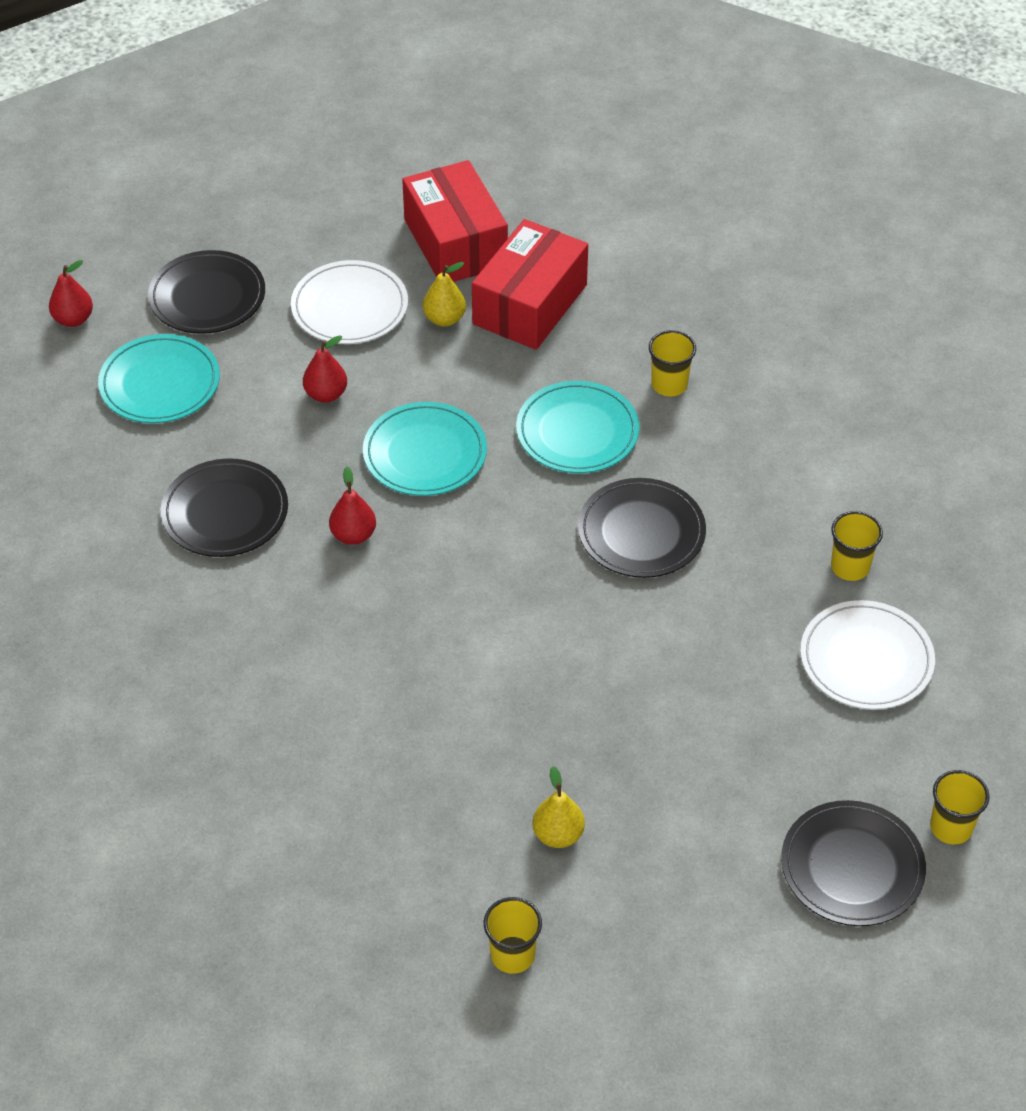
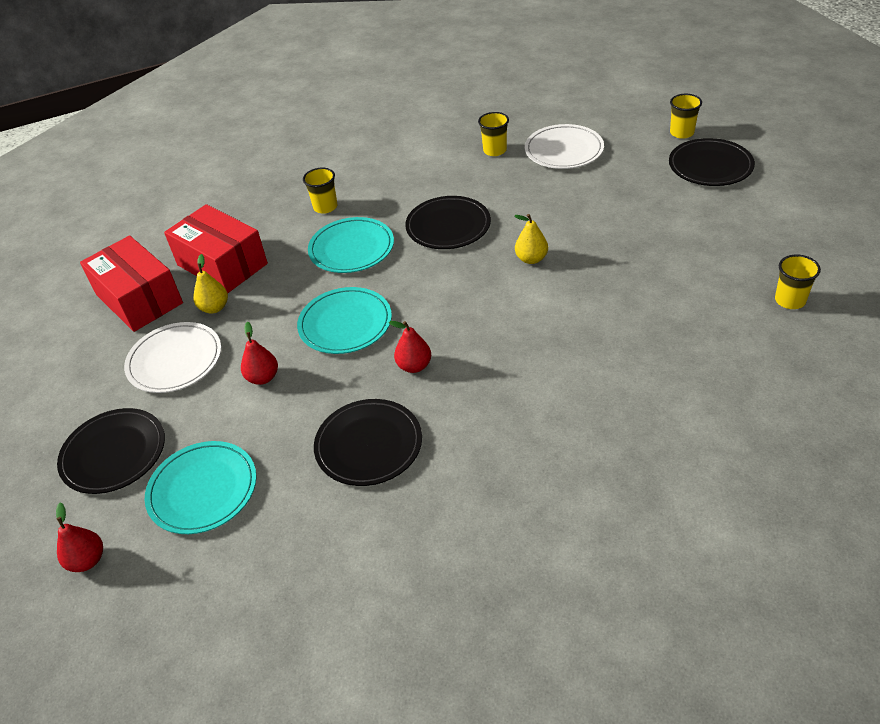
camera: 75 degrees left, 5 degrees down
(455, 243) = (139, 299): red box -> red box turned 60 degrees clockwise
(558, 835) = (693, 275): yellow pear -> yellow pear (531, 259)

